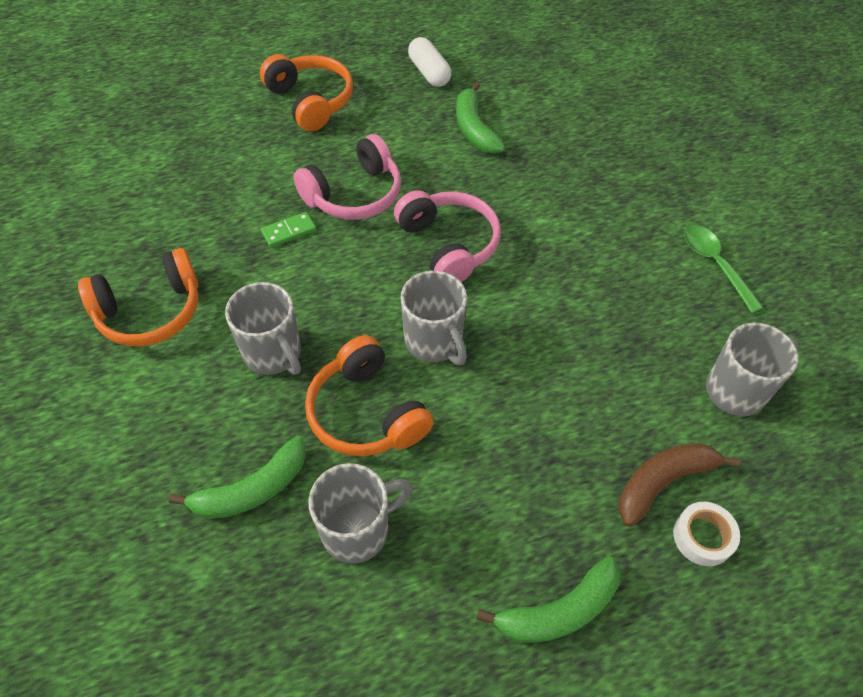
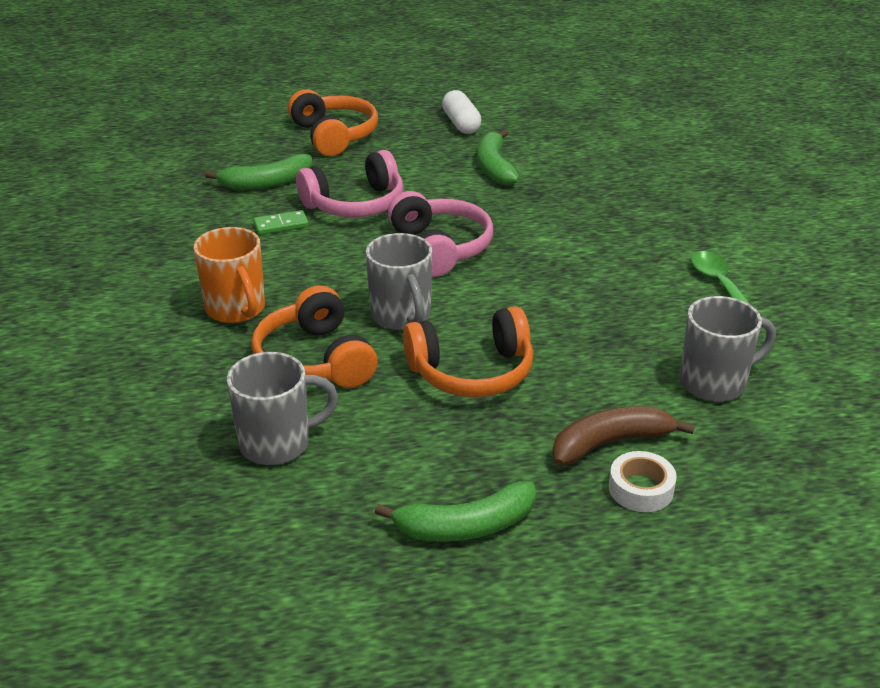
camera: 10 degrees right, 20 degrees down
(150, 311) = (126, 269): orange headphones -> orange headphones (472, 372)
(252, 489) = (182, 403): green banana -> green banana (266, 183)
(273, 353) = (236, 309): grey mug -> orange mug

